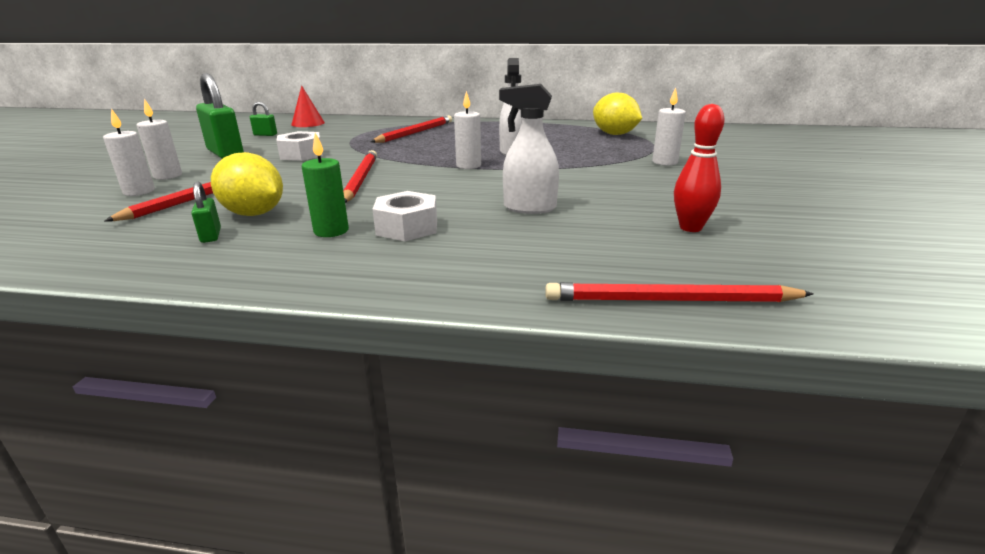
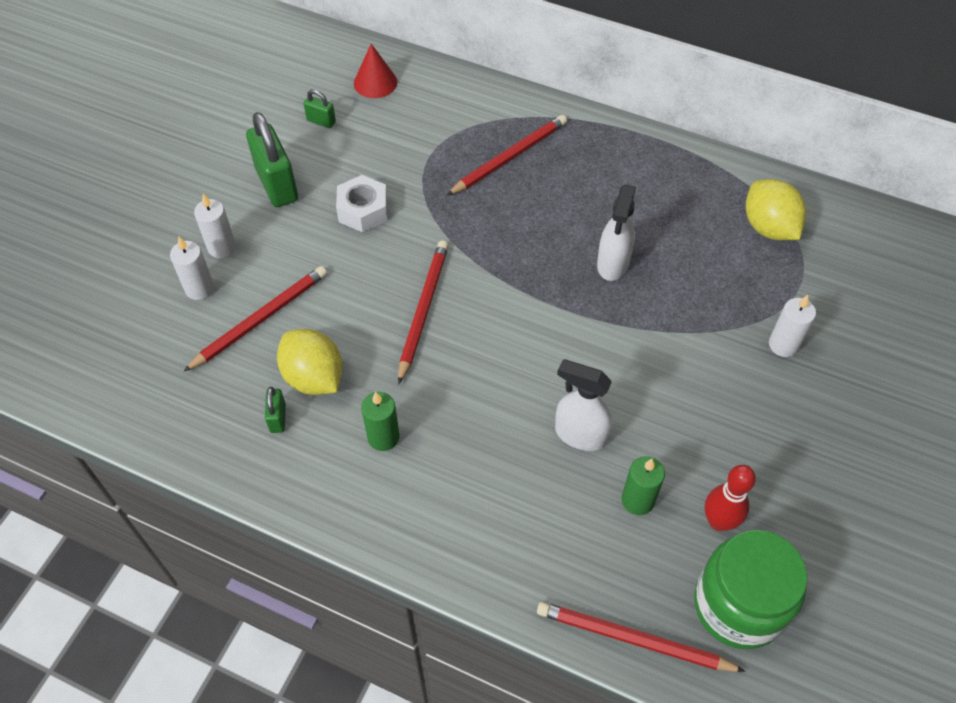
camera: 15 degrees right, 30 degrees up
(407, 227) = (453, 448): white nut -> none
(468, 166) = (548, 298): white candle -> none
(606, 228) = (637, 500): none -> green candle
(757, 264) = (738, 605): none -> green jar

